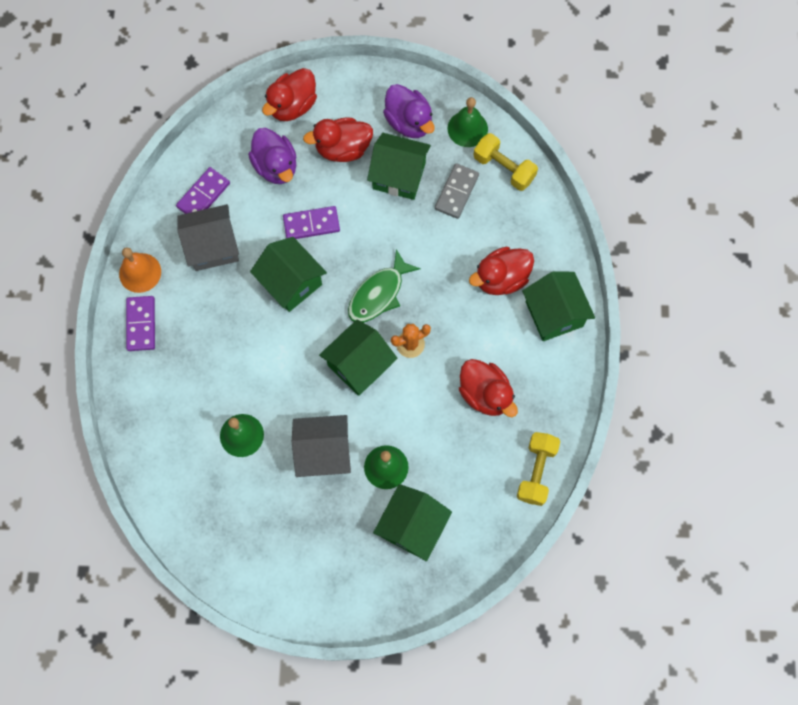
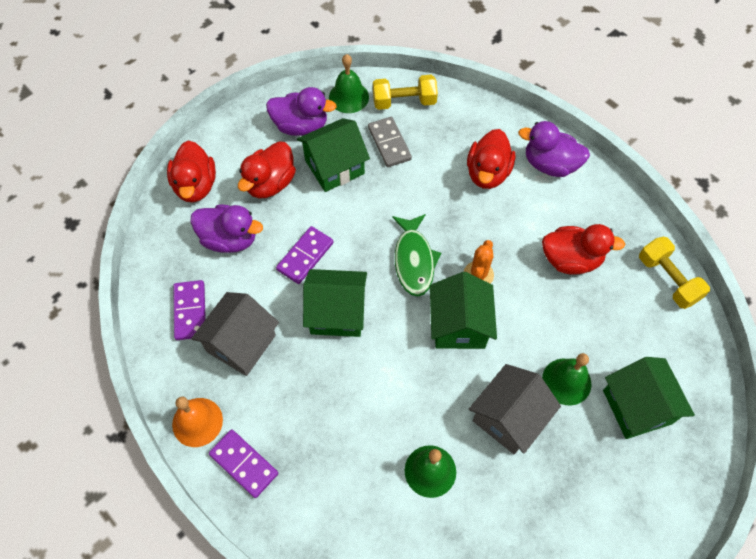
camera: 45 degrees left, 10 degrees down
(554, 314) = (550, 164): green house -> purple duck

